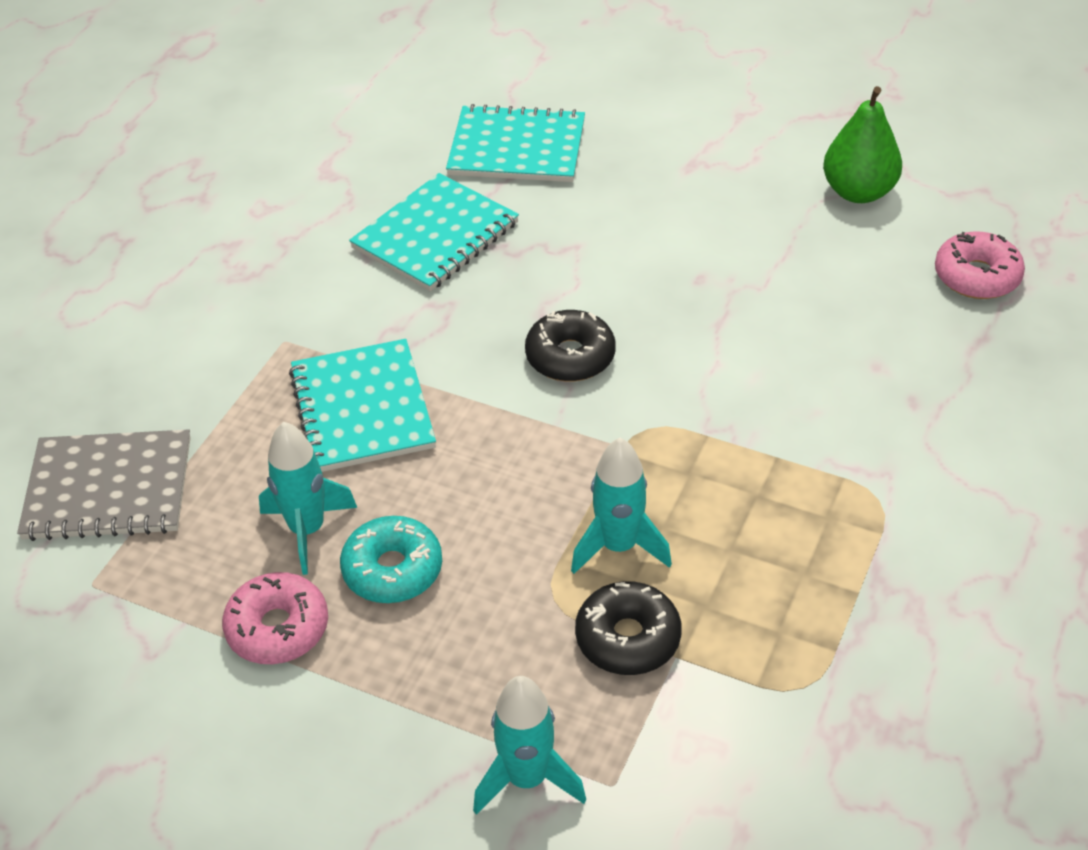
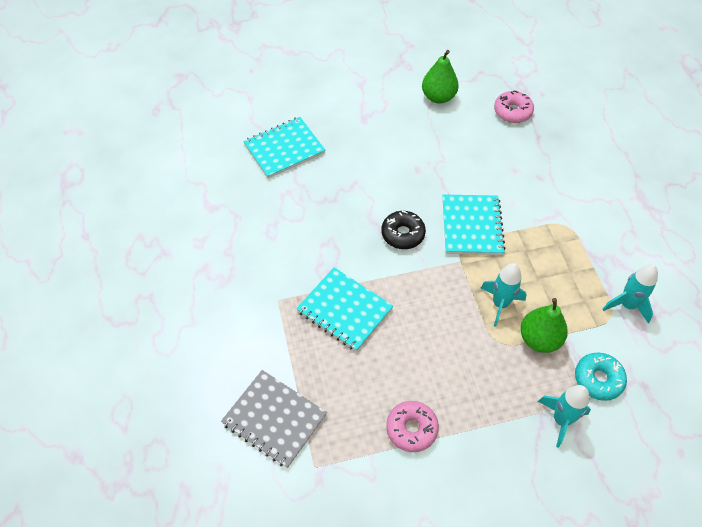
camera: 40 degrees left, 10 degrees up
(108, 488) = (274, 419): grey notebook -> grey notebook turned 75 degrees clockwise
(307, 530) = (378, 378): turquoise rocket -> turquoise rocket (627, 305)
(392, 570) = (429, 372): turquoise donut -> turquoise donut (598, 379)
(435, 235) = (292, 211): turquoise notebook -> turquoise notebook (471, 226)
(628, 638) = (539, 339): black donut -> green pear

